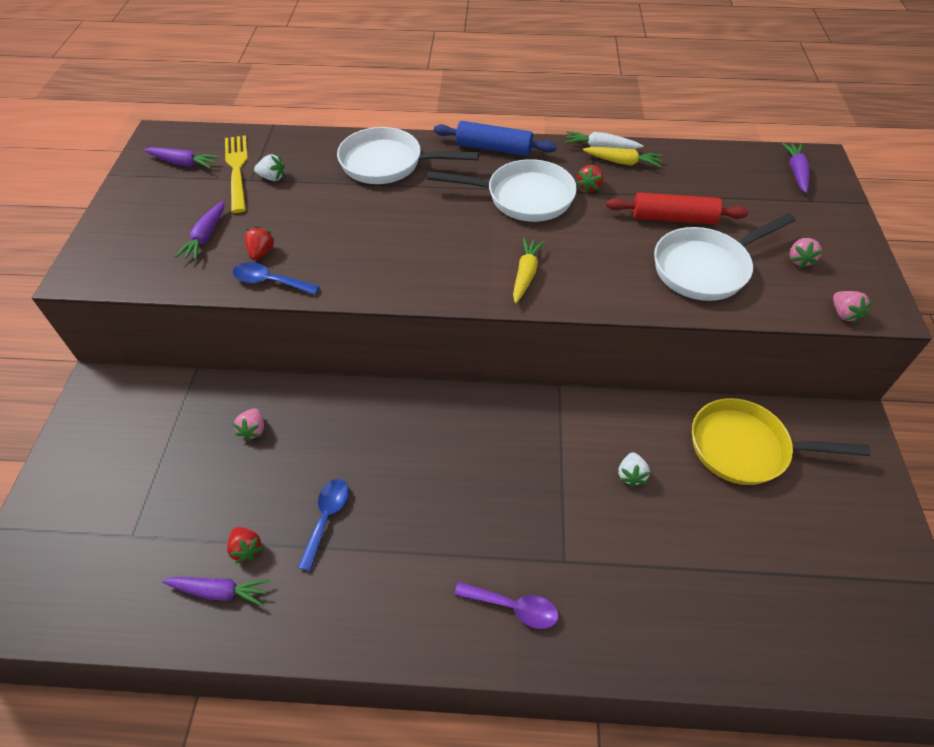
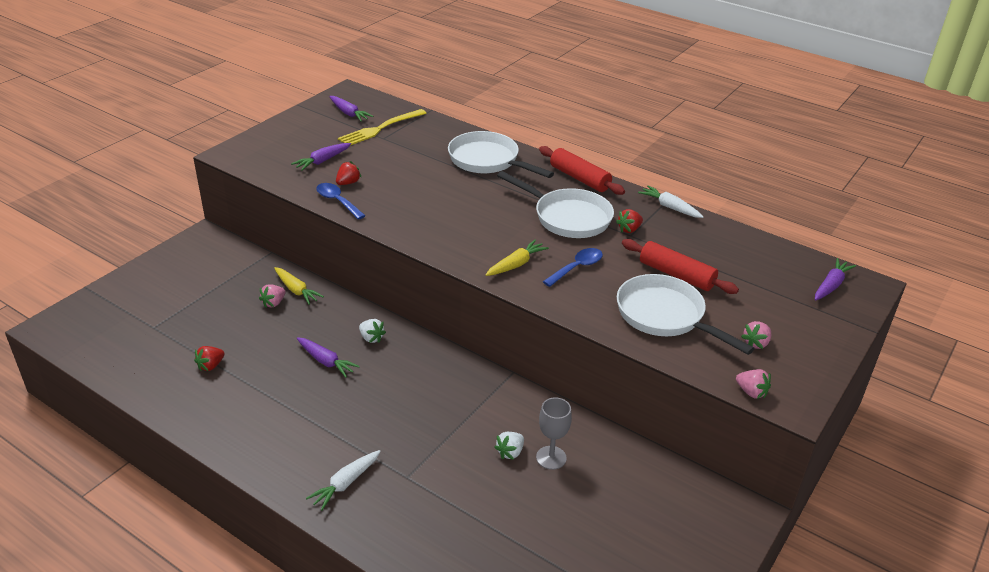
camera: 30 degrees right, 15 degrees down
(220, 591) = (176, 380): purple carrot -> purple carrot (326, 361)
(237, 169) = (380, 129): yellow fork -> yellow fork turned 150 degrees counterclockwise
(246, 549) = (211, 366): red strawberry -> red strawberry turned 45 degrees clockwise
(272, 178) = (398, 142): white strawberry -> white strawberry (371, 338)
(326, 518) = (273, 373): blue spoon -> blue spoon (577, 268)
(494, 148) = (579, 178): blue rolling pin -> red rolling pin
(513, 607) = (345, 483): purple spoon -> white carrot
(623, 162) = (677, 224): yellow carrot -> yellow carrot (296, 290)
(669, 459) = (551, 457): none -> grey goblet
(705, 268) = (665, 316): white pan -> white pan turned 45 degrees clockwise
(745, 448) = (624, 481): yellow pan -> none
(844, 314) = (751, 392): pink strawberry -> pink strawberry turned 60 degrees counterclockwise

